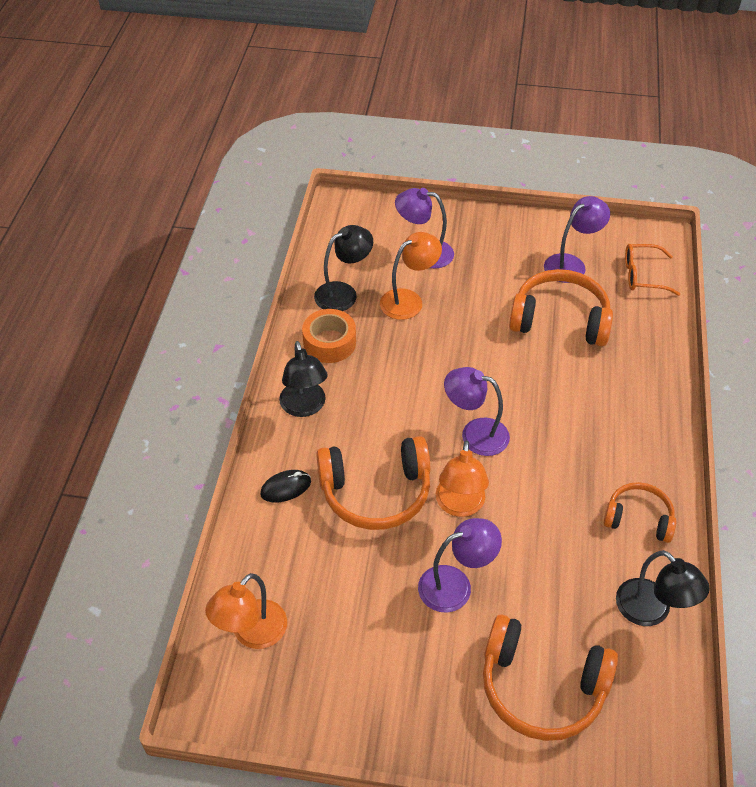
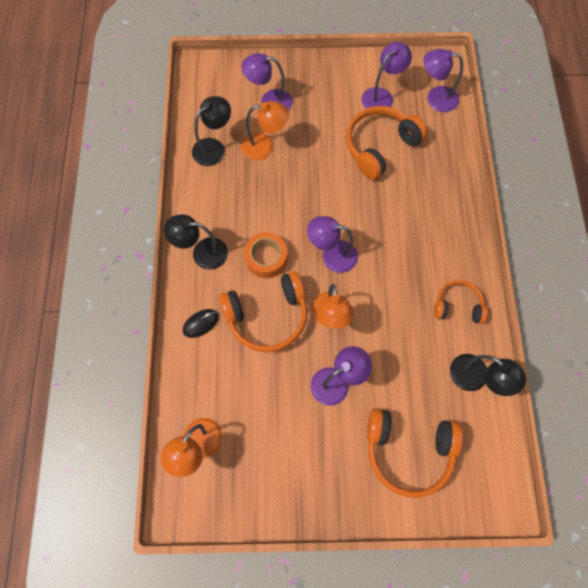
camera: 10 degrees left, 20 degrees up
(304, 407) = (202, 253): black lamp -> black lamp turned 120 degrees clockwise
(329, 342) = (211, 193): orange tape -> orange tape (266, 258)
(409, 300) = (264, 146): orange lamp -> orange lamp turned 45 degrees clockwise
(560, 319) = (380, 146): orange headphones -> orange headphones turned 45 degrees counterclockwise
(642, 275) = (435, 98): orange glasses -> purple lamp

